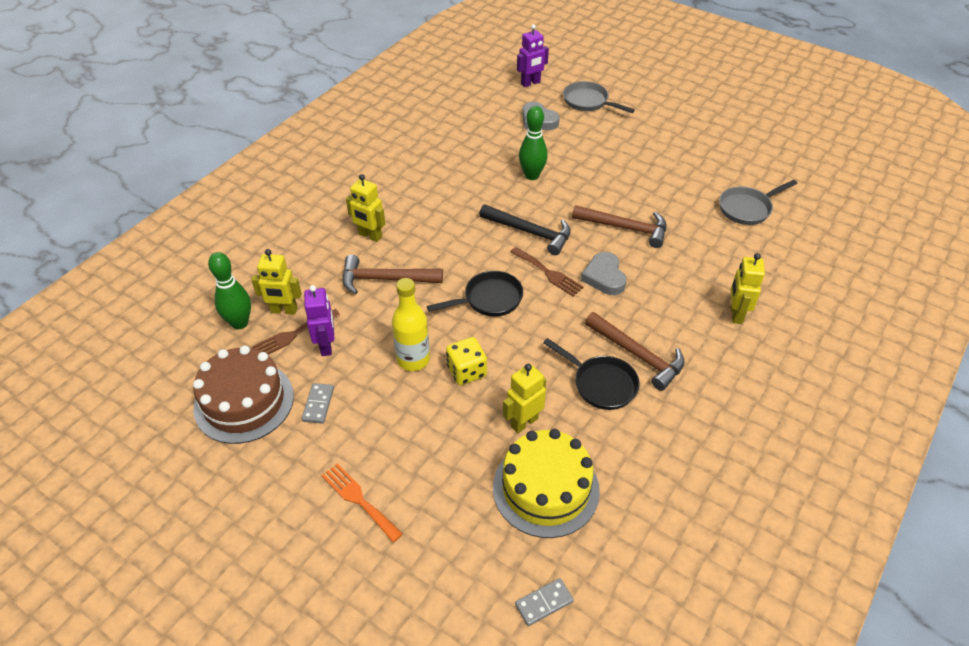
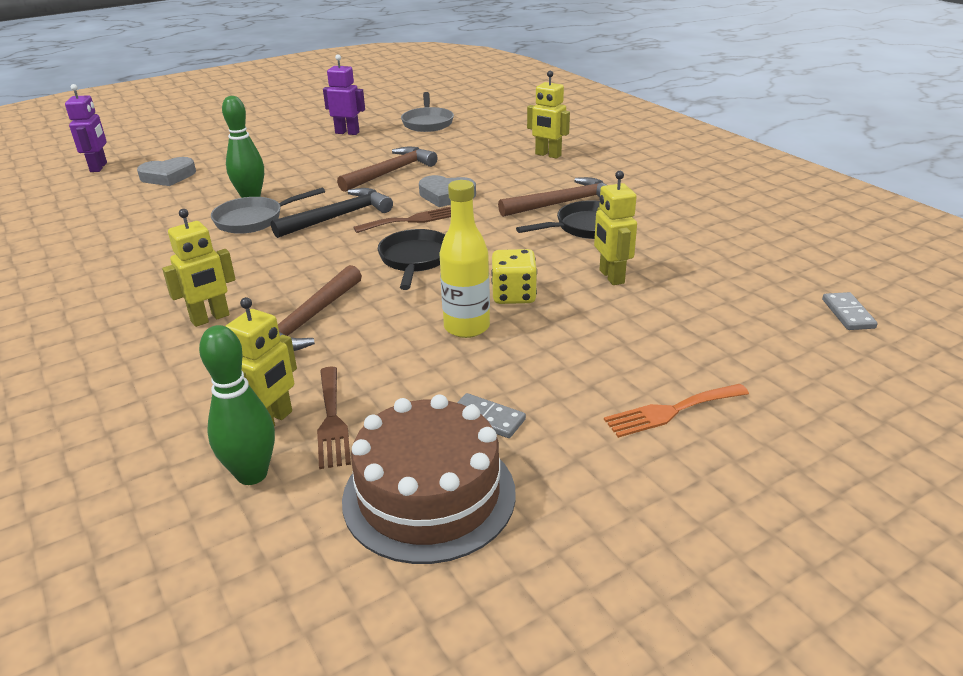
camera: 65 degrees left, 15 degrees down
(326, 346) = (382, 392): purple robot -> purple robot (347, 132)
(545, 488) = (705, 283): yellow cake -> none
(588, 102) = (182, 148): grey pan -> grey pan (253, 220)

